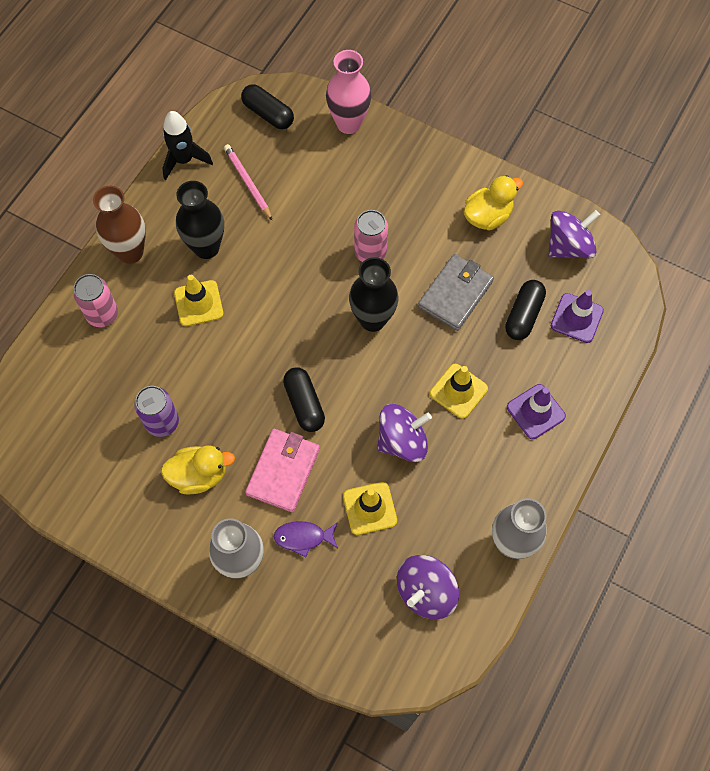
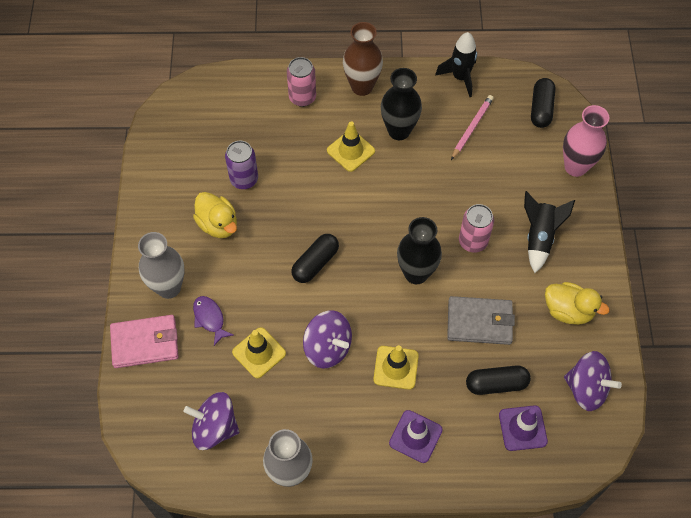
camera: 60 degrees right, 5 degrees down
(283, 471) = (253, 277): pink wallet -> pink wallet (145, 343)
(401, 195) = (539, 237): none -> black rocket

